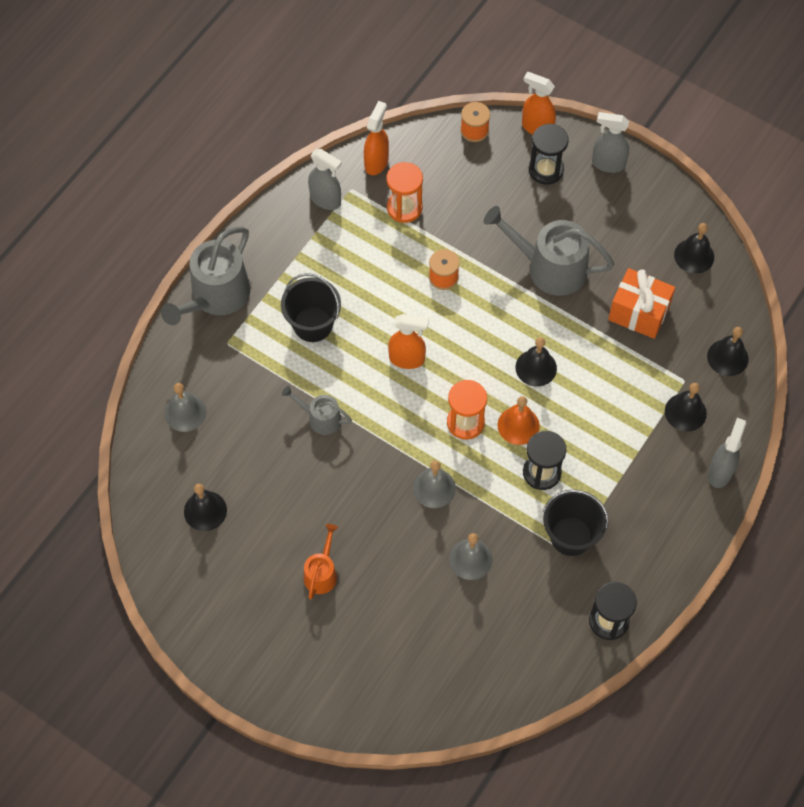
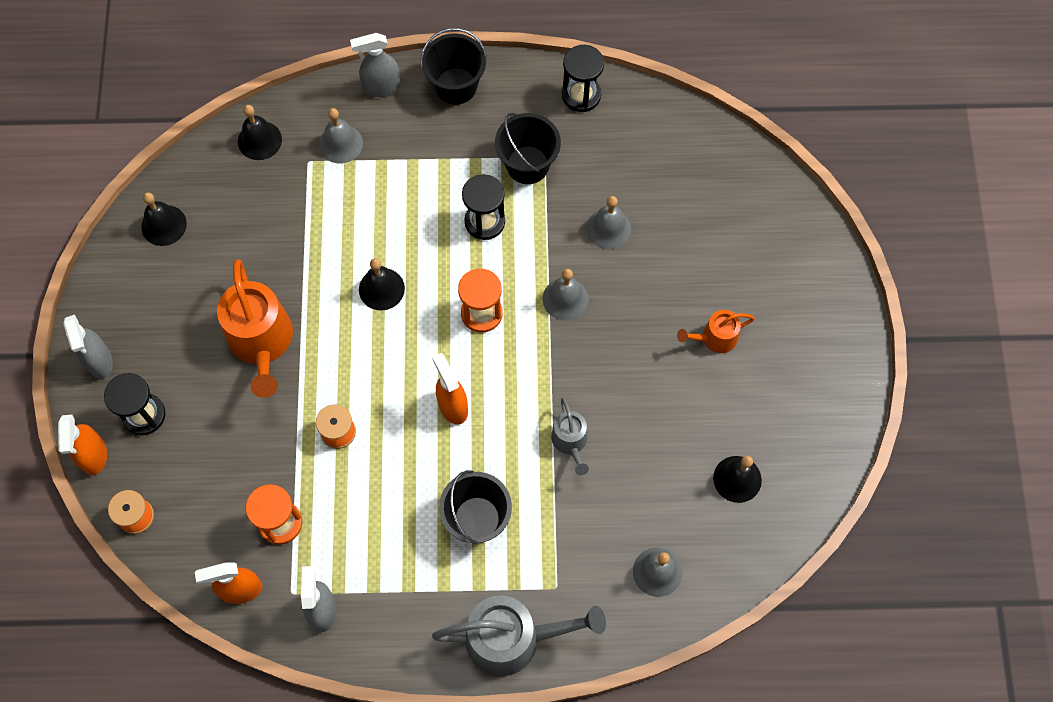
camera: 125 degrees left, 5 degrees up
(518, 425) = (452, 268): orange bell -> none
(550, 267) = (261, 342): grey watering can -> orange watering can
(638, 313) = (261, 237): orange gift -> none
(683, 528) = (456, 86): none -> black bucket
(685, 412) = (341, 143): black bell -> grey bell

